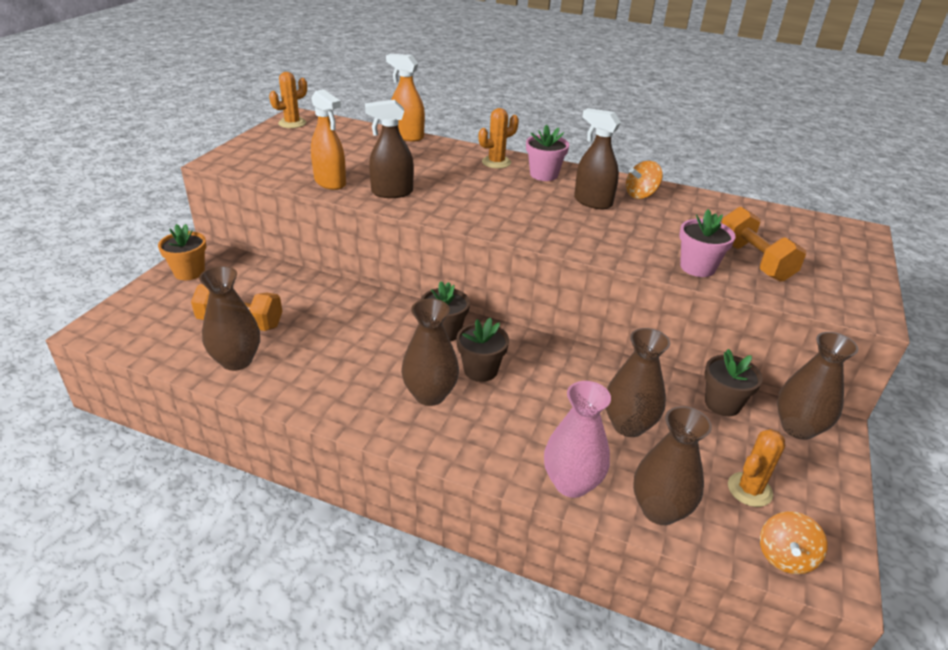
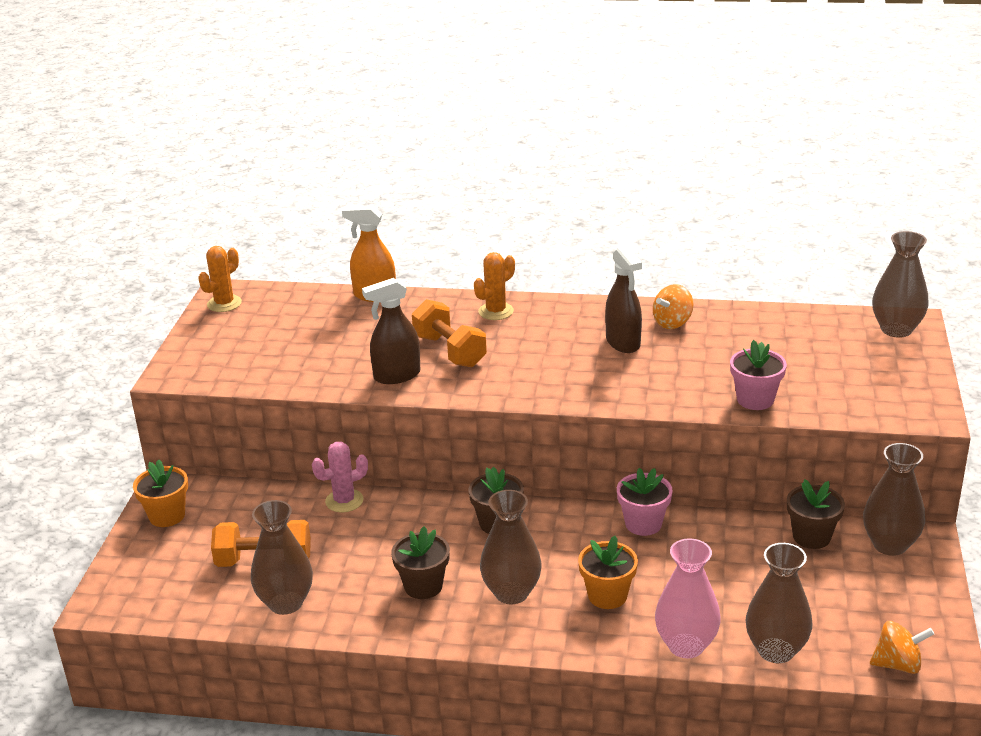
camera: 10 degrees left, 5 degrees down
(330, 182) = (319, 377): orange spray bottle -> none
(330, 289) = (344, 501): none -> pink cactus
(480, 370) = (553, 556): brown flower pot -> brown flower pot (423, 586)
(514, 417) = (607, 596): none -> orange flower pot
(544, 175) = (556, 317): pink flower pot -> pink flower pot (643, 524)
(592, 202) = (623, 343): brown spray bottle -> brown spray bottle turned 135 degrees counterclockwise
(628, 425) = (724, 579): brown vase -> brown vase (896, 329)
(749, 489) = (855, 613): orange cactus -> none
(754, 261) = (810, 381): orange dumbbell -> orange dumbbell (450, 351)
(785, 557) = (898, 664): orange spinning top -> orange spinning top turned 105 degrees counterclockwise

